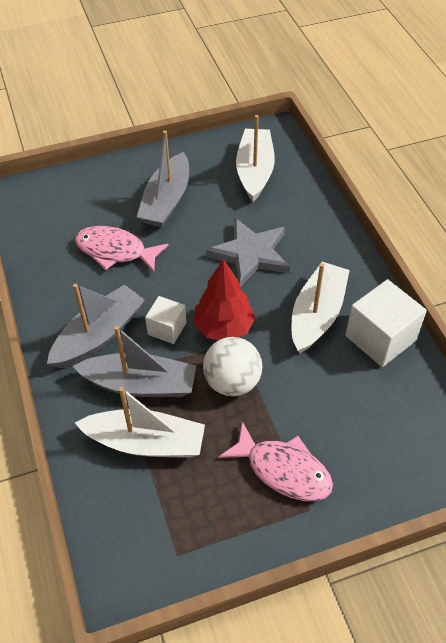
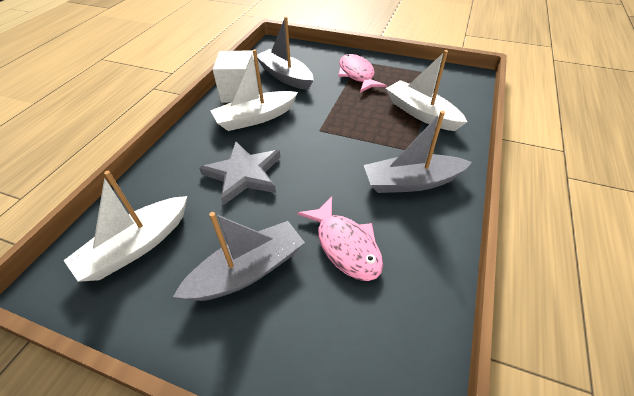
camera: 140 degrees left, 5 degrees down
(140, 384) = (403, 139): grey boat -> grey boat (285, 76)
(167, 328) = (357, 160): white cube -> none
(224, 327) = (318, 141): red tree -> none
(232, 382) = (344, 114): white ball -> none

